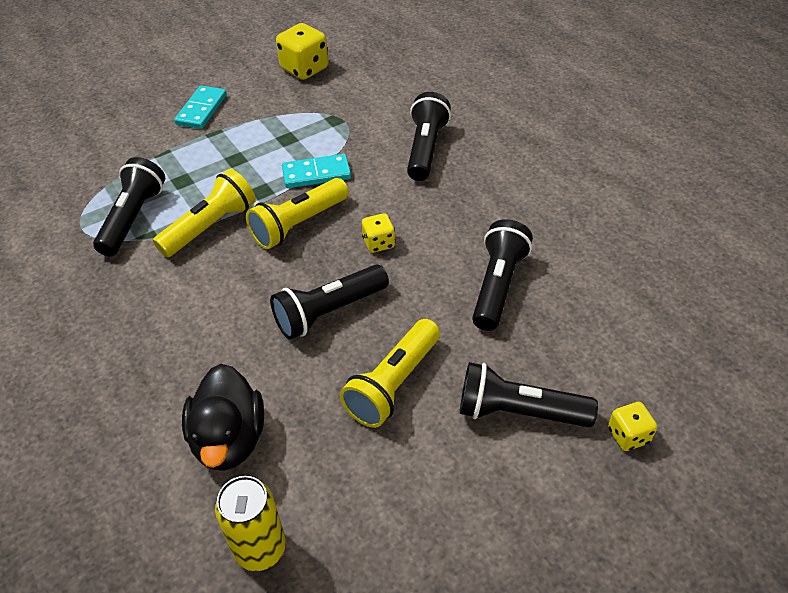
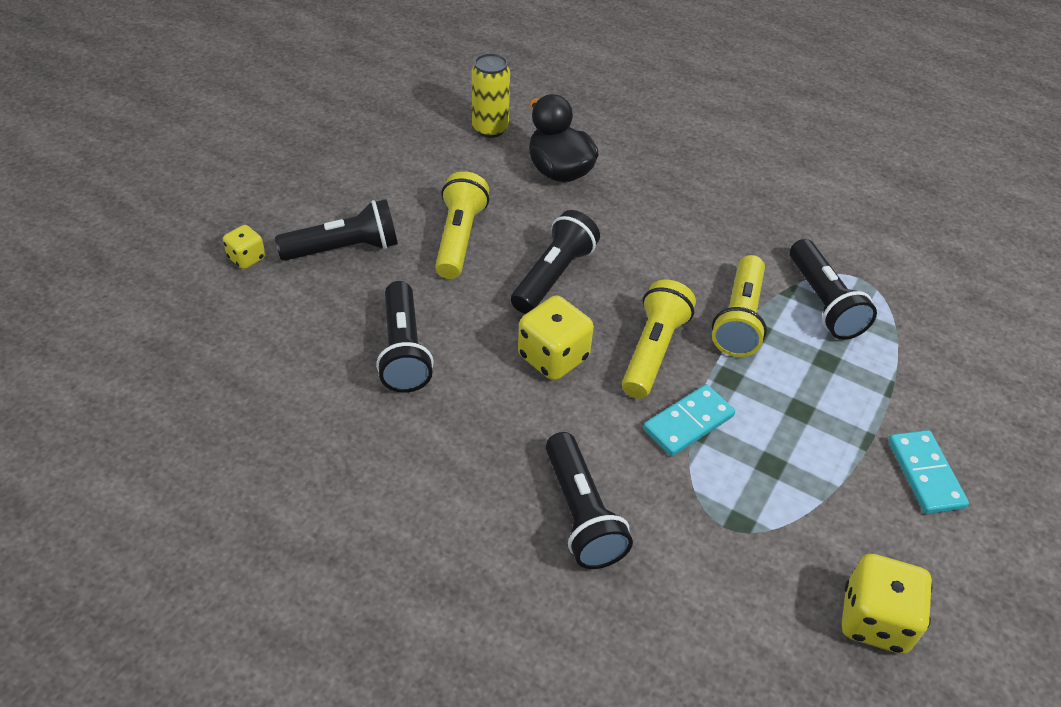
camera: 150 degrees right, 0 degrees up
(378, 243) = (553, 357): yellow dice -> yellow dice, size x1.75

